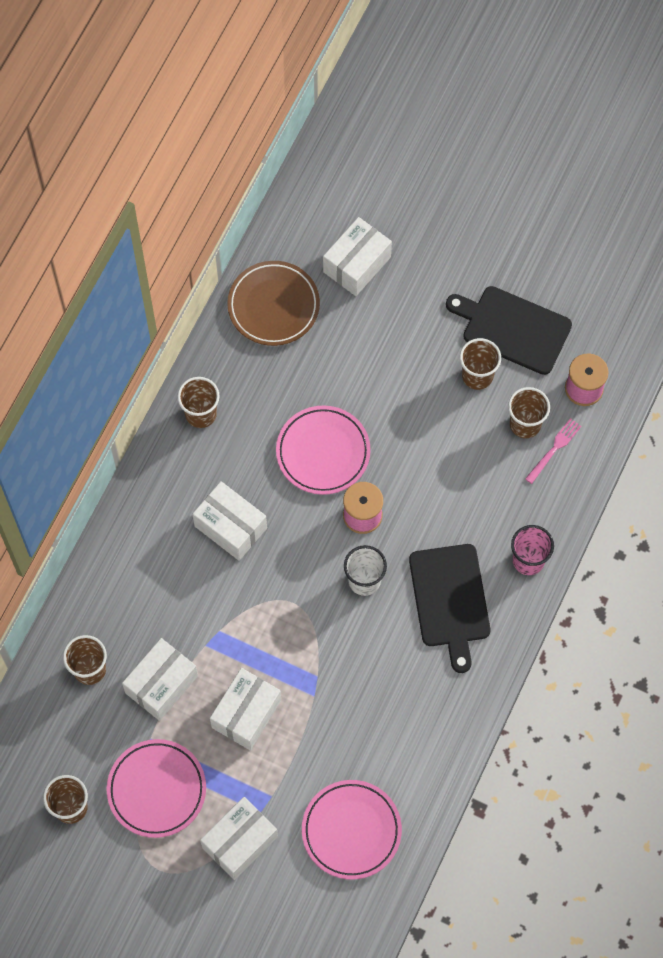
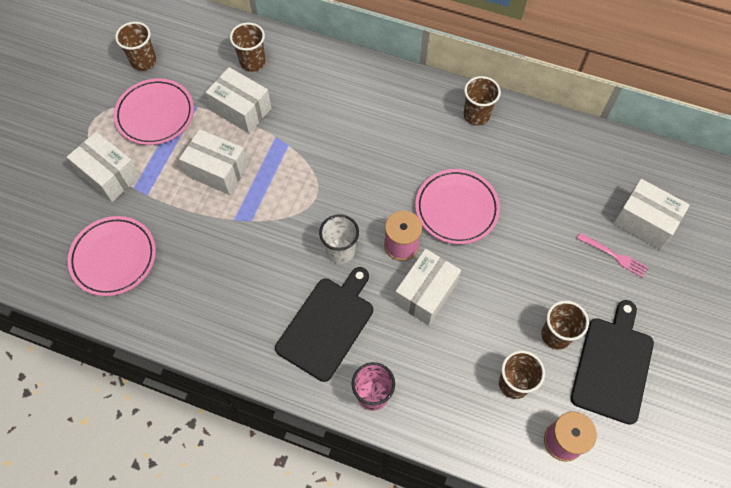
camera: 85 degrees right, 5 degrees down
(230, 527) = (379, 145): white box -> white box (425, 293)
(273, 306) = (587, 159): brown plate -> none
(450, 600) = (327, 325): black cutting board -> black cutting board turned 135 degrees clockwise
(554, 448) = (493, 414): pink fork -> pink fork (615, 256)

